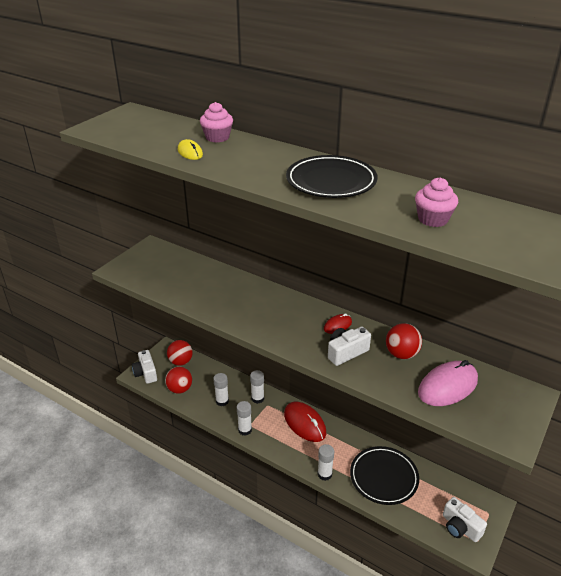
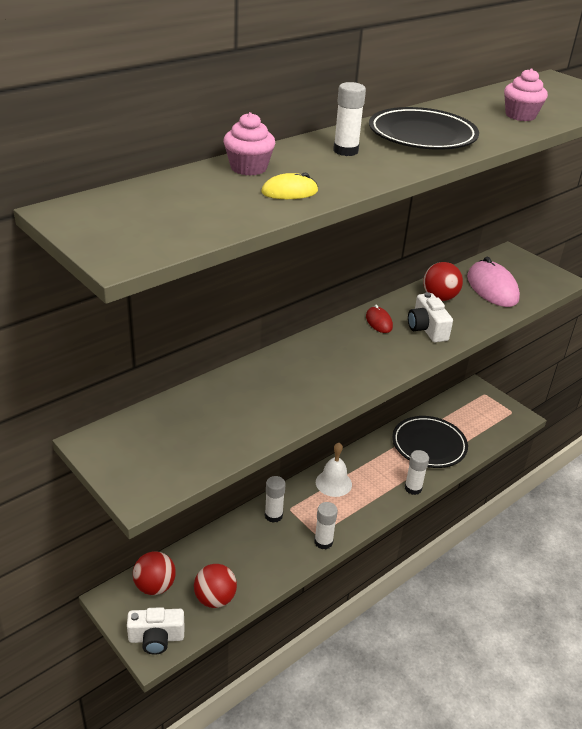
camera: 75 degrees left, 0 degrees up
(222, 401) = (262, 554): white glue stick -> white glue stick (345, 151)
(304, 423) = (333, 483): red mouse -> white bell
(460, 527) = (496, 416): white camera -> none

